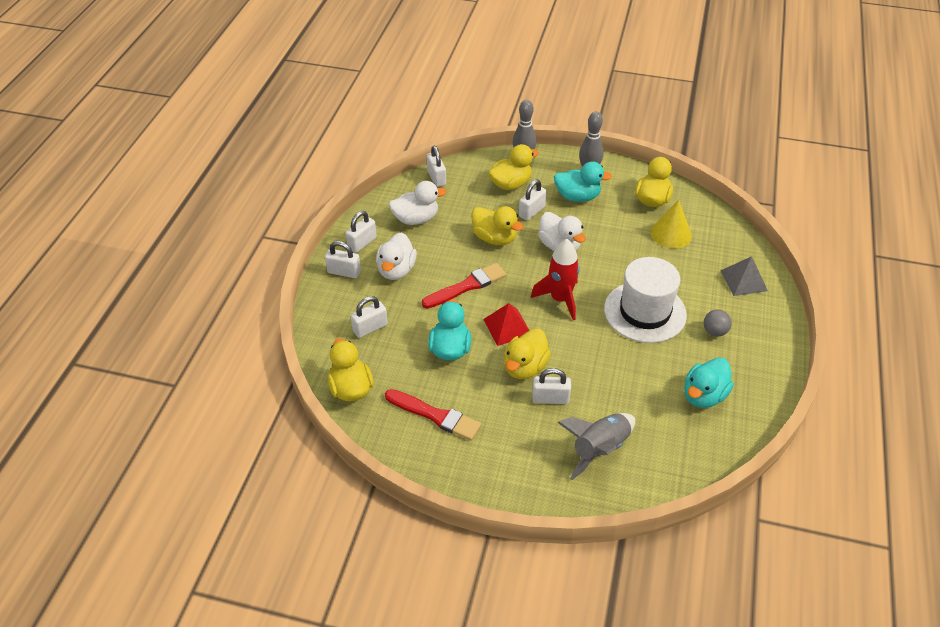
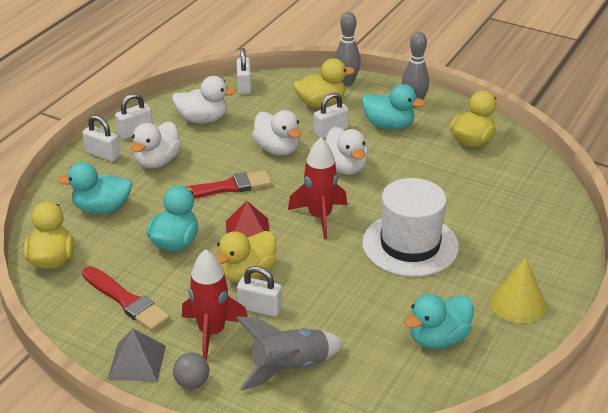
camera: 15 degrees right, 10 degrees down
(370, 328) = (102, 208): white padlock -> turquoise duck
(495, 238) = (277, 149): yellow duck -> white duck
(521, 430) = (212, 332): none -> red rocket
(671, 234) = (478, 176): yellow cone -> yellow cone (517, 303)
(714, 331) = (482, 278): grey ball -> grey ball (192, 383)
(743, 280) = (542, 234): grey pyramid -> grey pyramid (137, 362)

